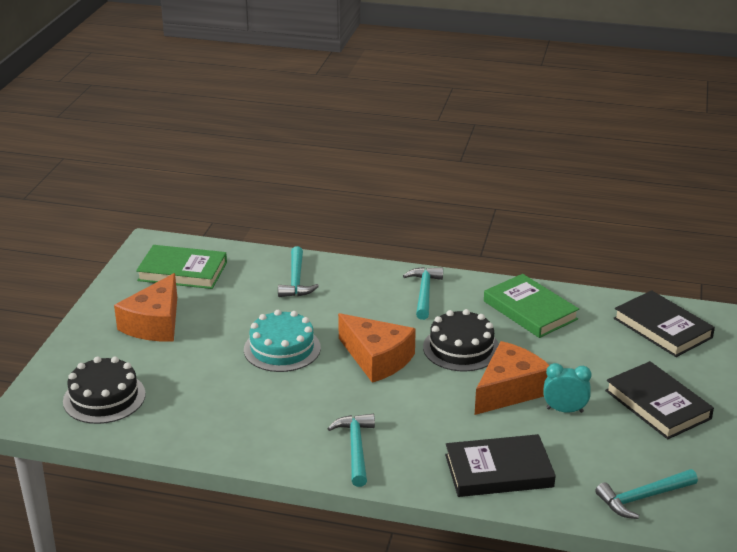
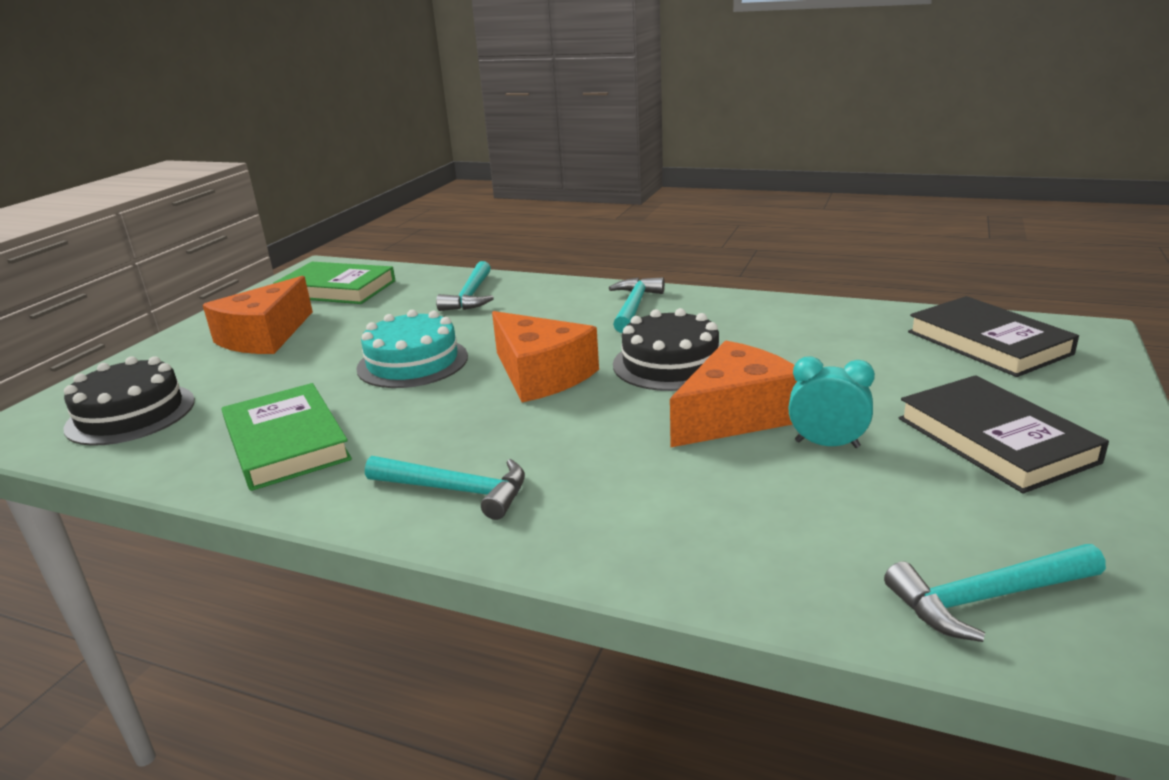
camera: 10 degrees right, 5 degrees down
(356, 448) = (456, 491): turquoise hammer -> turquoise hammer turned 105 degrees clockwise
(498, 471) = (695, 535): black book -> none
(530, 310) = (781, 323): green book -> green book (286, 442)

